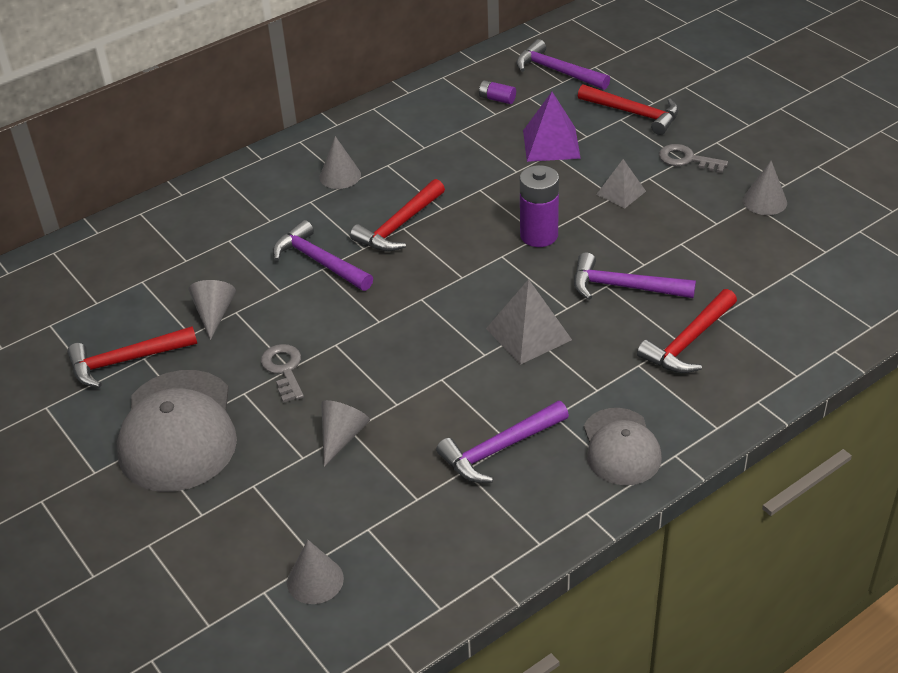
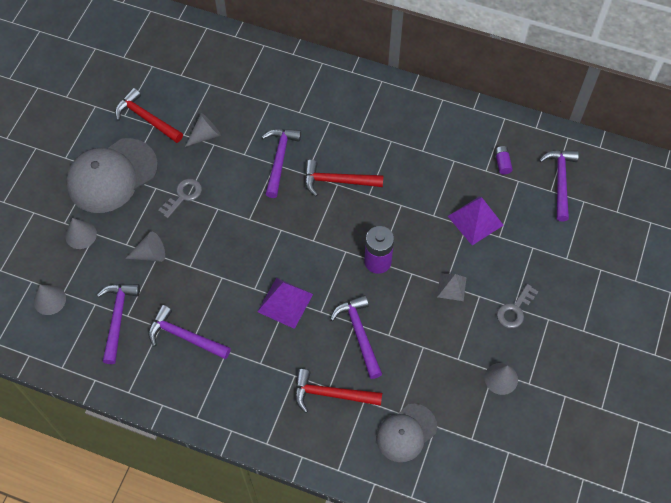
camera: 55 degrees right, 20 degrees up
(340, 176) = (363, 122): grey cone -> grey cone (81, 235)
(413, 511) = (117, 318): none -> purple hammer
(528, 334) = (285, 302): grey pyramid -> purple pyramid
(621, 447) = (221, 398): grey cap -> grey cap (406, 433)
(634, 113) = (544, 252): red hammer -> none
(687, 159) = (515, 310): grey key -> grey key turned 135 degrees counterclockwise

